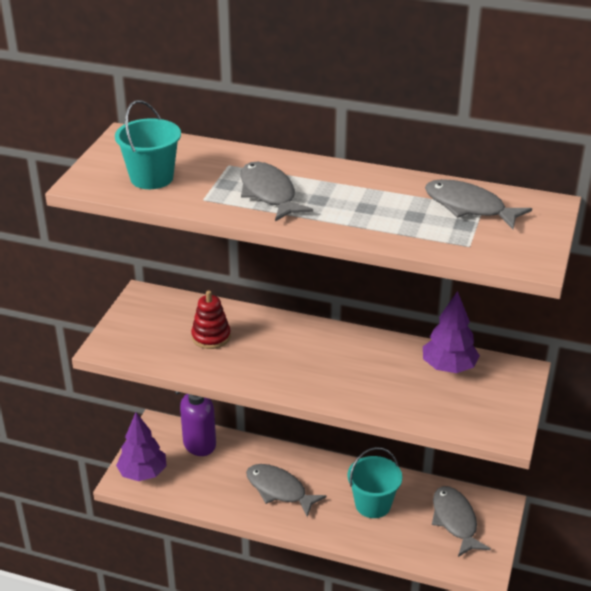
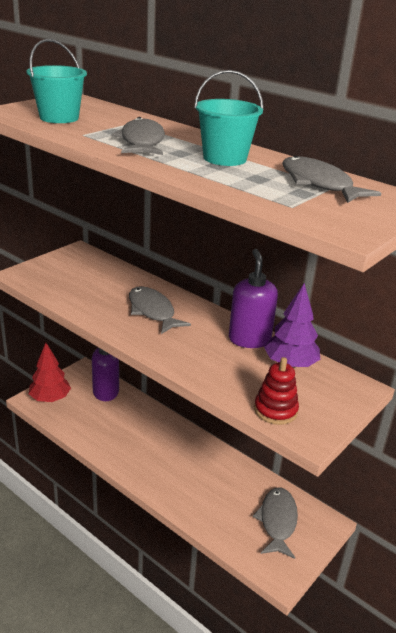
camera: 20 degrees right, 5 degrees down
(143, 473) = (50, 398): purple tree -> red tree
(211, 337) = (105, 288): red stacking toy -> red stacking toy (275, 410)
(279, 490) = (143, 445): grey fish -> grey fish (152, 311)
(373, 504) = (212, 482): turquoise bucket -> turquoise bucket (224, 158)
(395, 351) = (249, 339): none -> purple soap dispenser

